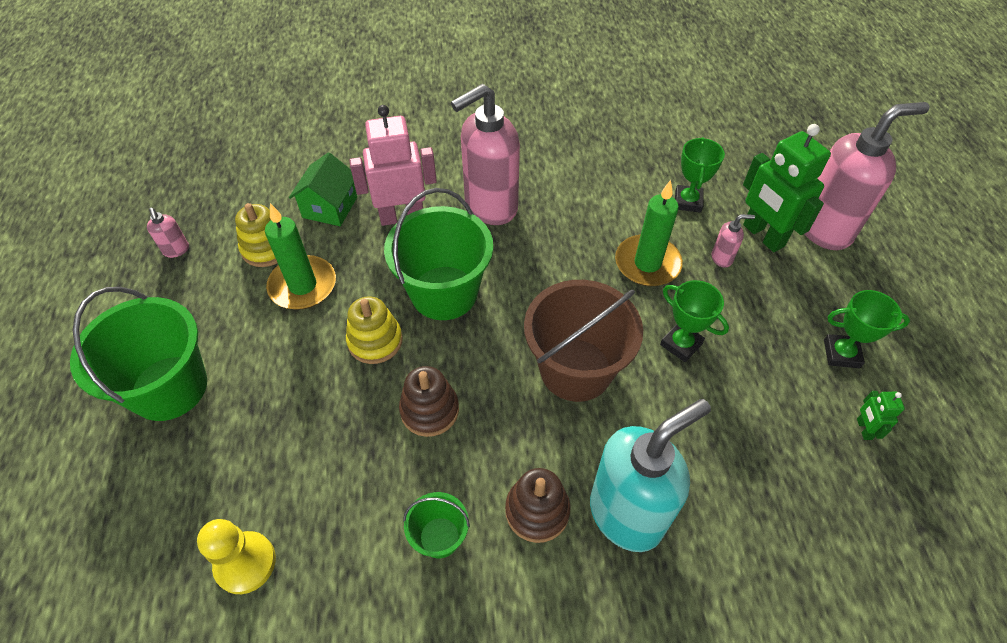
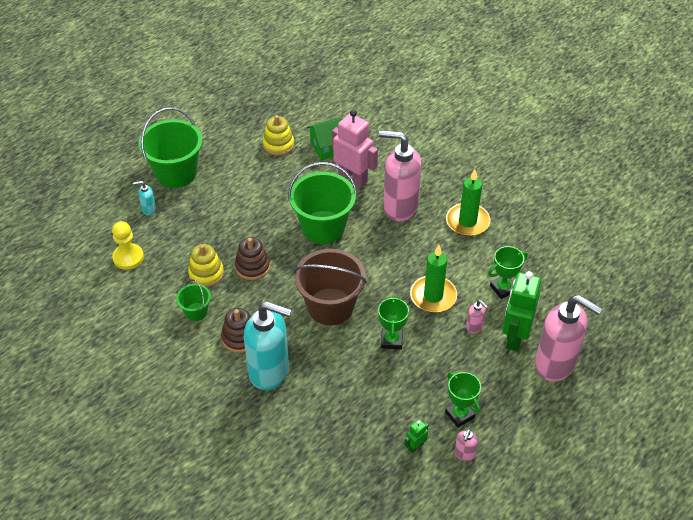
camera: 50 degrees right, 5 degrees down
(176, 250) = (243, 116): pink soap dispenser -> pink soap dispenser (464, 454)
(190, 469) = (148, 209): none -> turquoise soap dispenser
(303, 285) = (271, 174): green candle -> green candle (467, 222)
(375, 341) = (269, 222): yellow stacking toy -> yellow stacking toy (206, 273)

